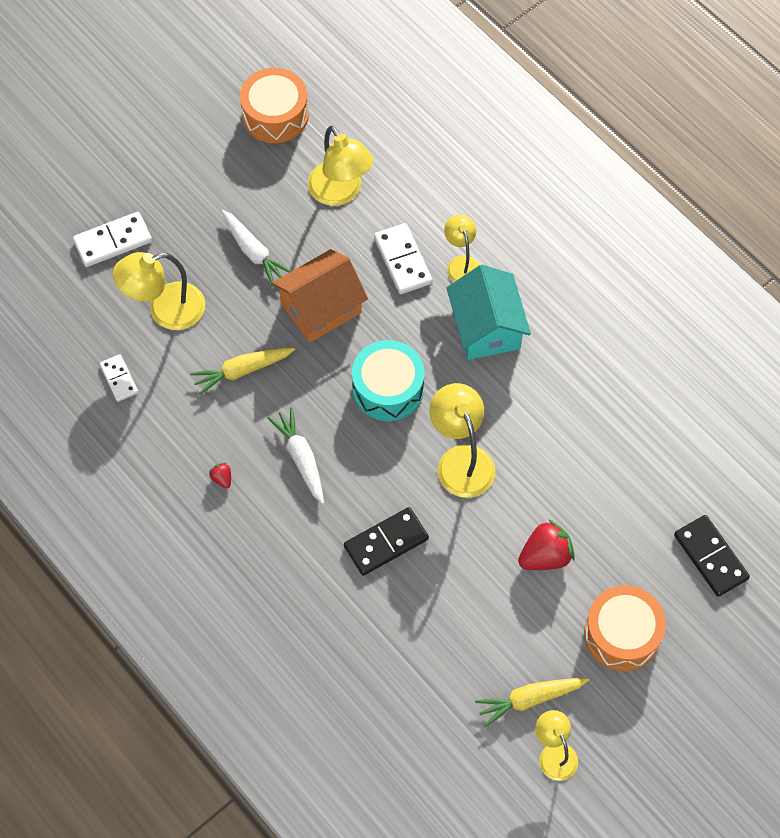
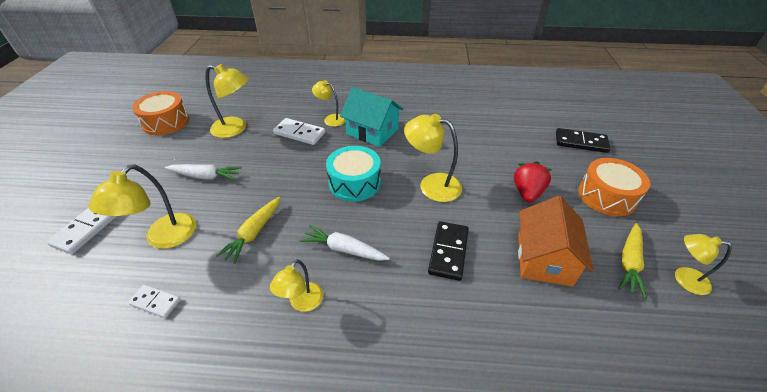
camera: 45 degrees left, 20 degrees down
(222, 479) = (302, 303): red strawberry -> yellow lamp
(321, 308) = (275, 175): orange house -> orange house (544, 259)

